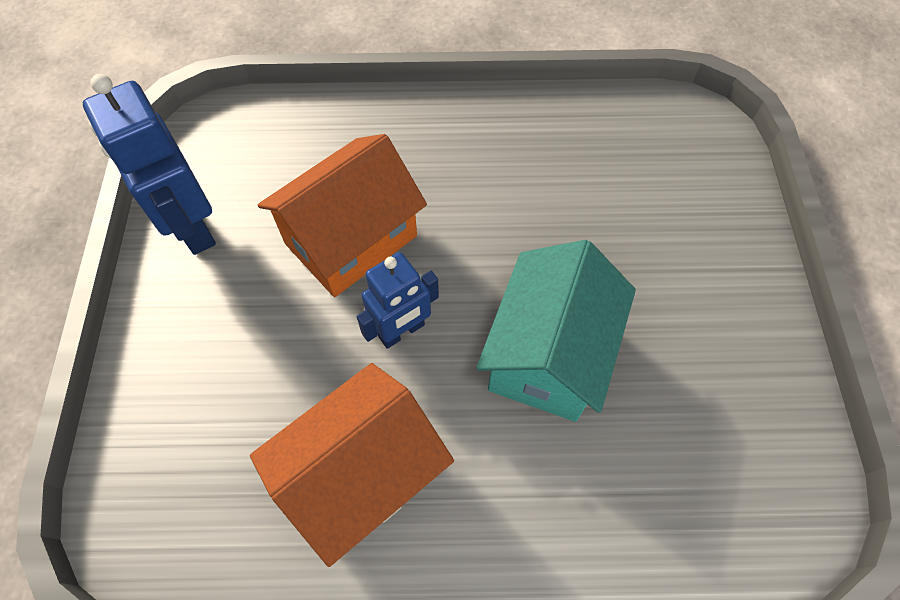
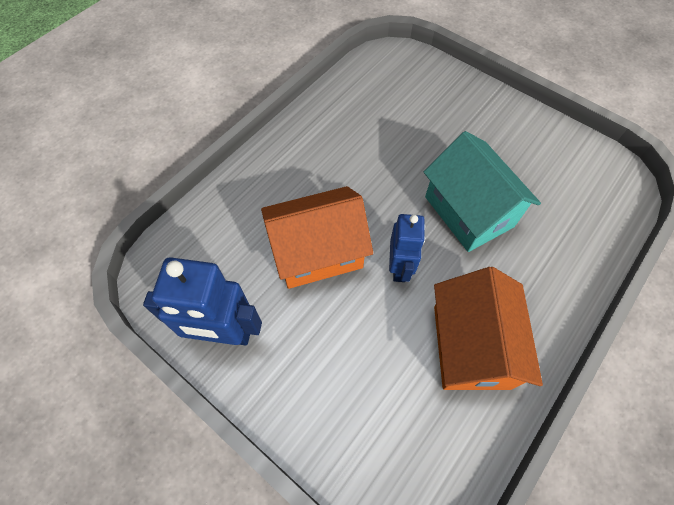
camera: 50 degrees left, 0 degrees up
(351, 240) = (317, 252): orange house -> orange house turned 75 degrees clockwise

